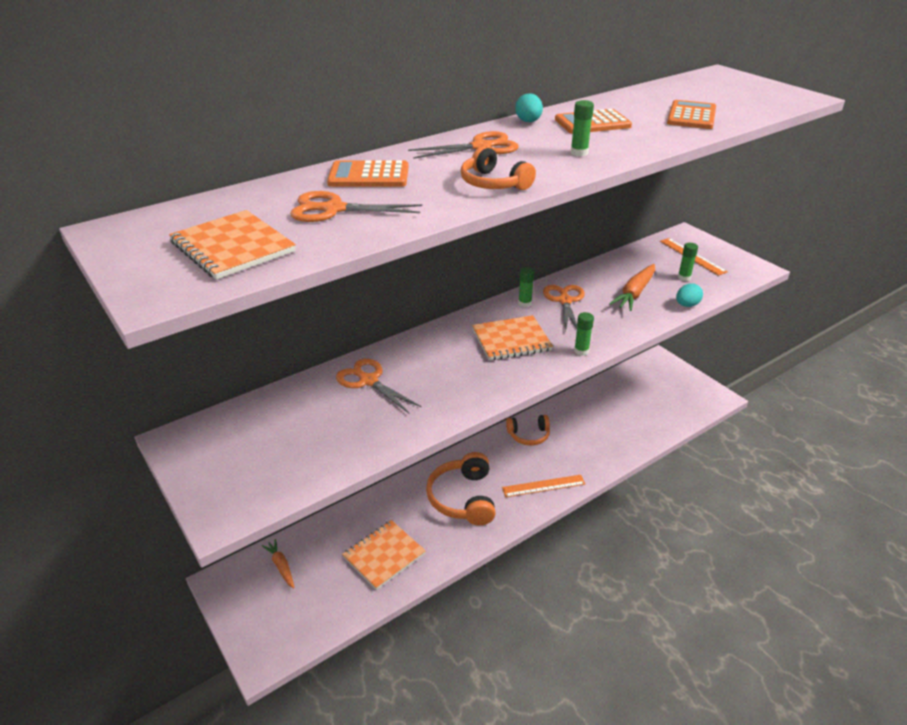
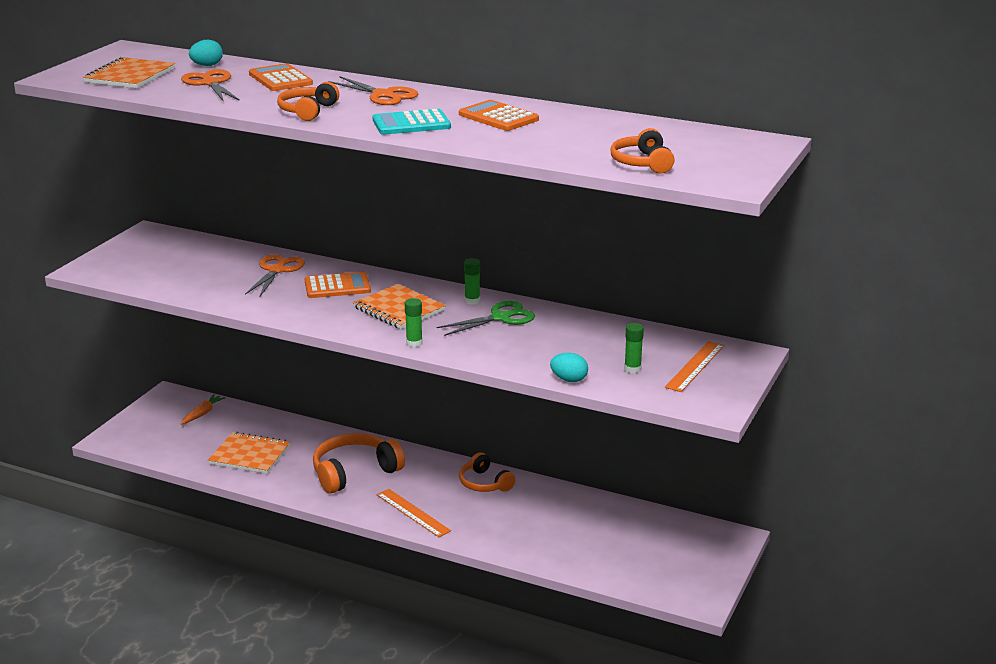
camera: 60 degrees right, 10 degrees down
(528, 122) = (469, 98): turquoise egg -> turquoise egg (207, 65)
(565, 301) = (500, 318): orange scissors -> green scissors
(579, 153) = (411, 124): green glue stick -> turquoise calculator
(635, 293) = (561, 348): orange carrot -> none
(691, 116) = (578, 147): orange calculator -> orange calculator (337, 286)
(743, 108) = (642, 163): none -> orange headphones

